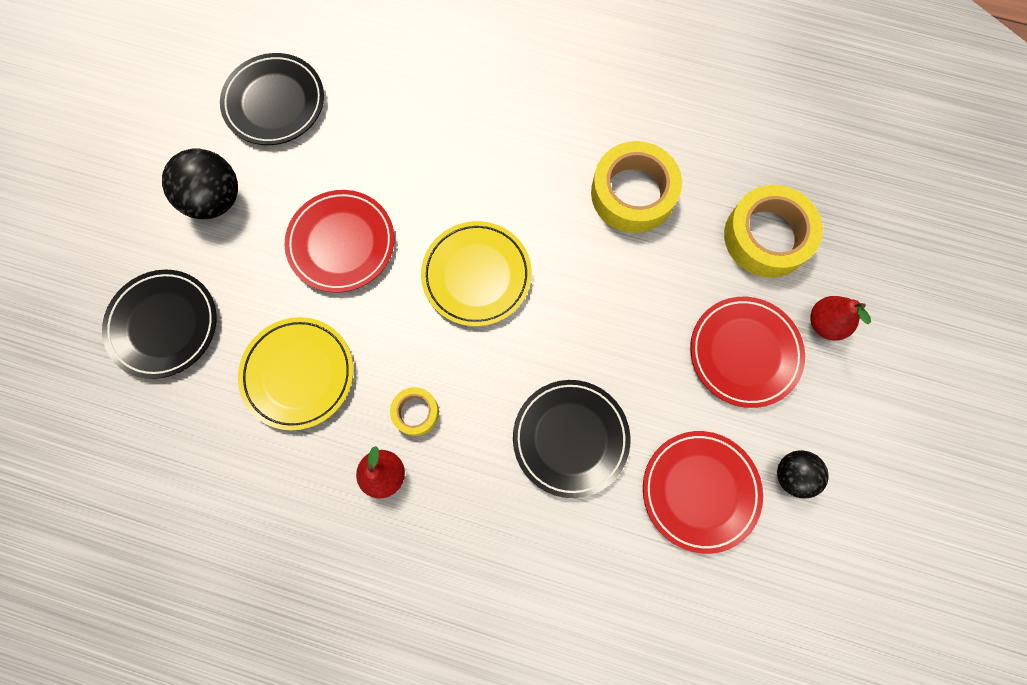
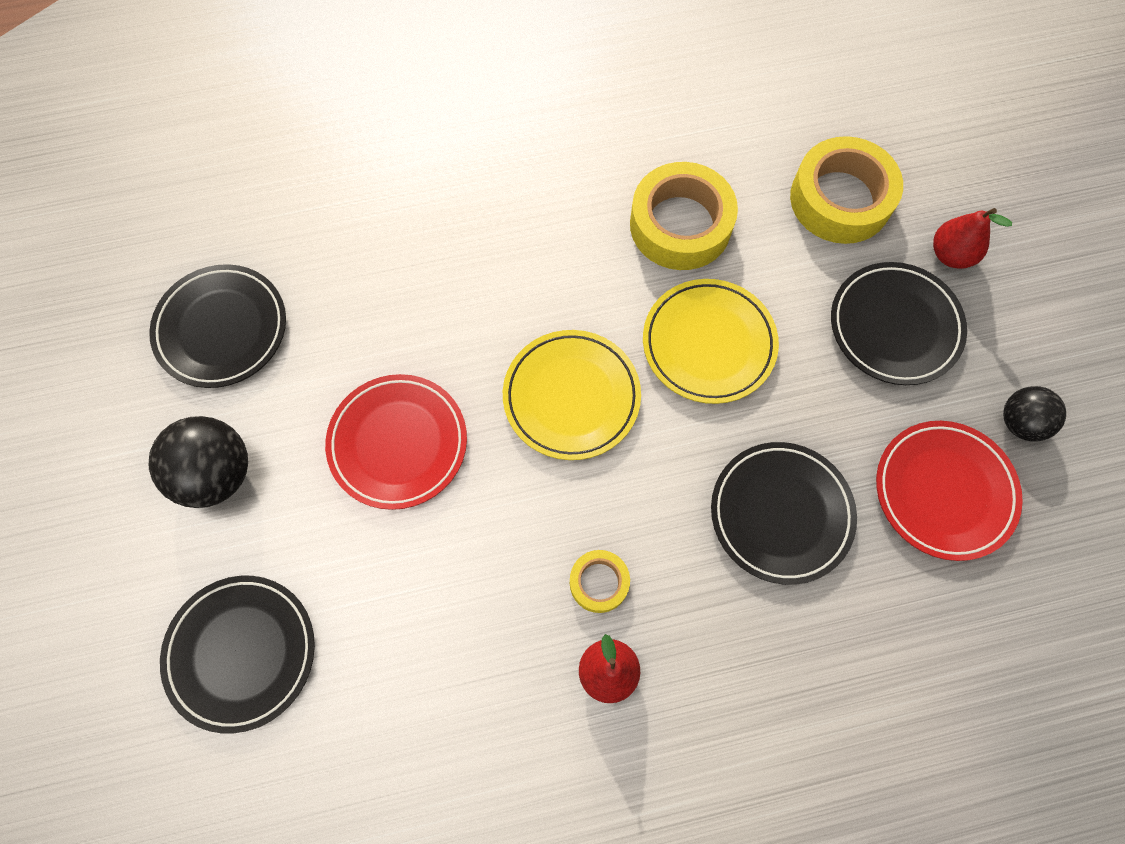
camera: 30 degrees left, 5 degrees down
(298, 374) = (439, 617): yellow plate -> yellow plate (708, 344)
(744, 353) = (894, 326): red plate -> black plate

